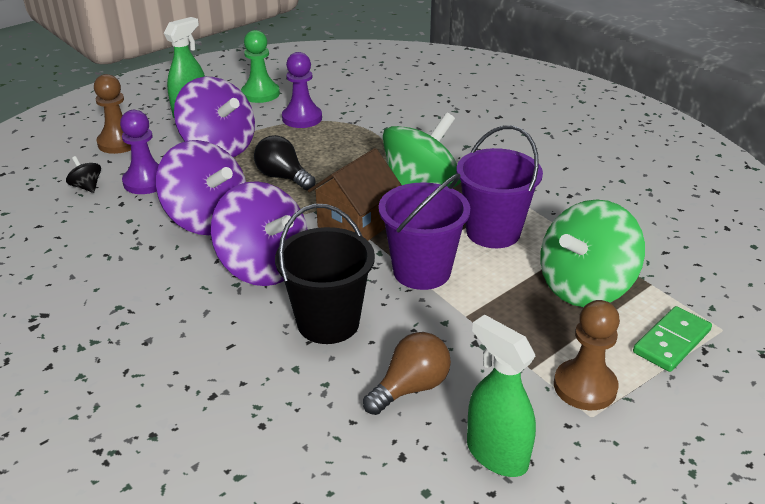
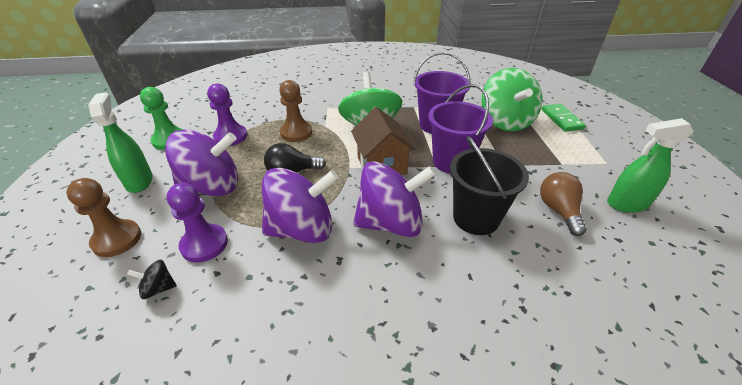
camera: 55 degrees left, 5 degrees up
(585, 387) = (583, 155): brown pawn -> brown pawn (296, 133)

